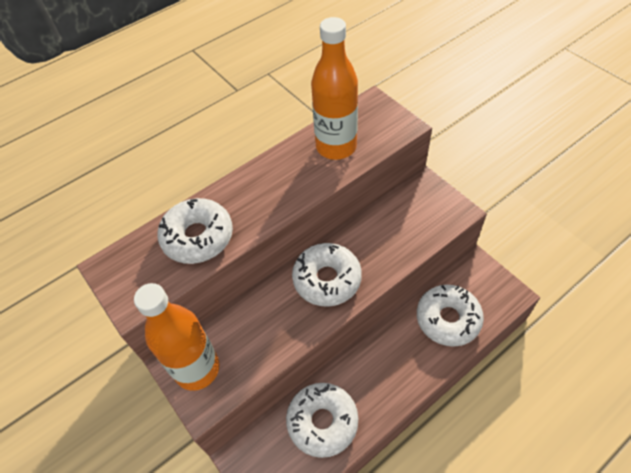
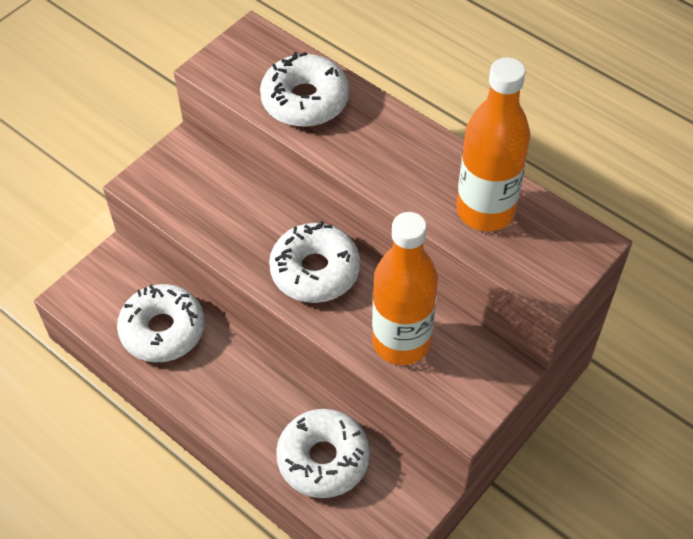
camera: 75 degrees right, 0 degrees up
(197, 369) = (179, 169): orange bottle -> orange bottle (401, 342)

